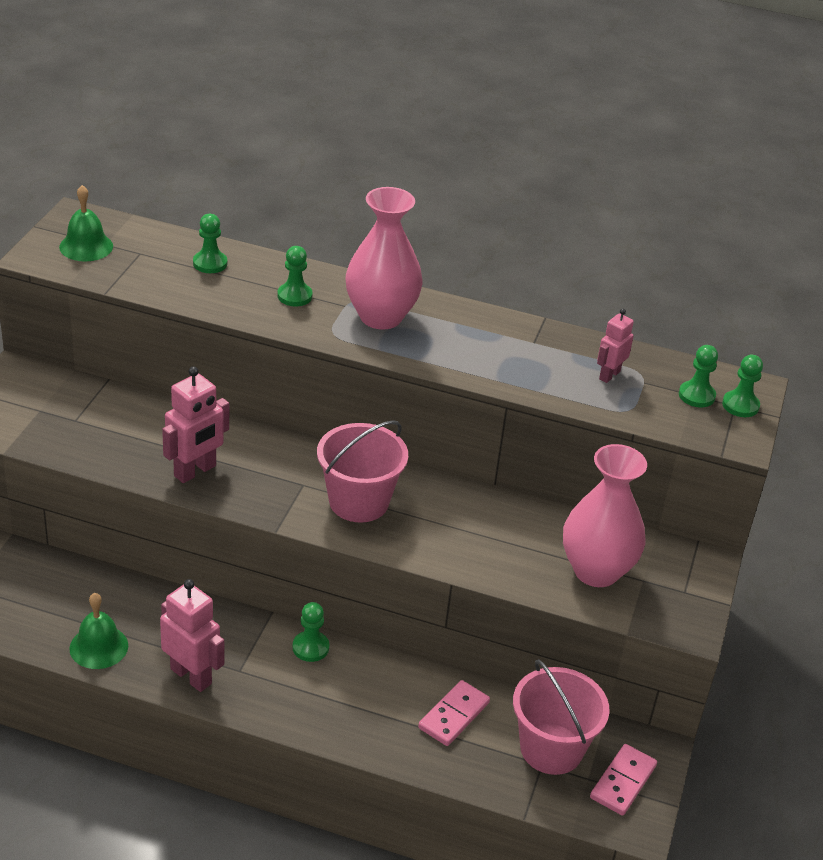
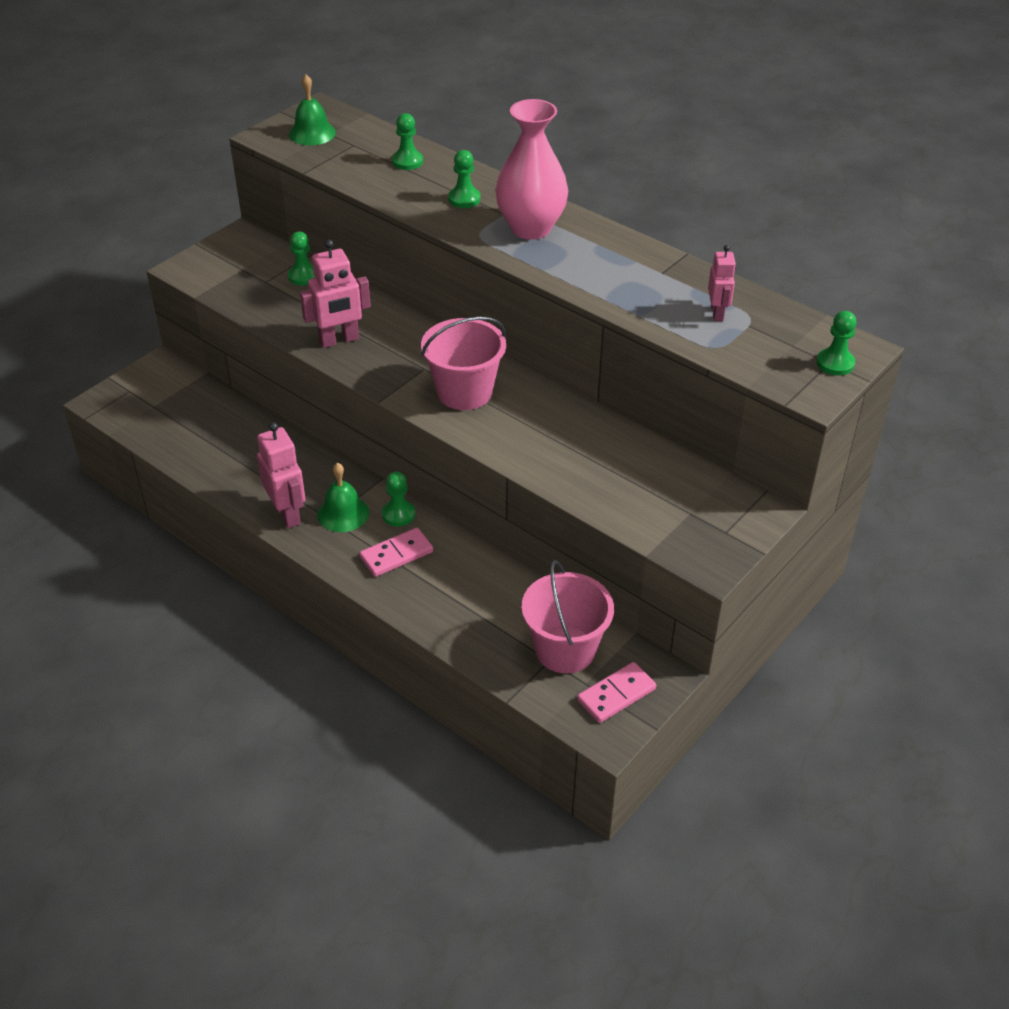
camera: 25 degrees right, 5 degrees up
(99, 647) = (227, 474): green bell -> green bell (343, 513)
(454, 715) = (492, 599): pink domino -> pink domino (396, 555)
(596, 571) = (649, 495): pink vase -> none
(609, 375) = (717, 313): pink robot -> pink robot turned 120 degrees clockwise
(696, 395) = (795, 346): green pawn -> green pawn (303, 276)

